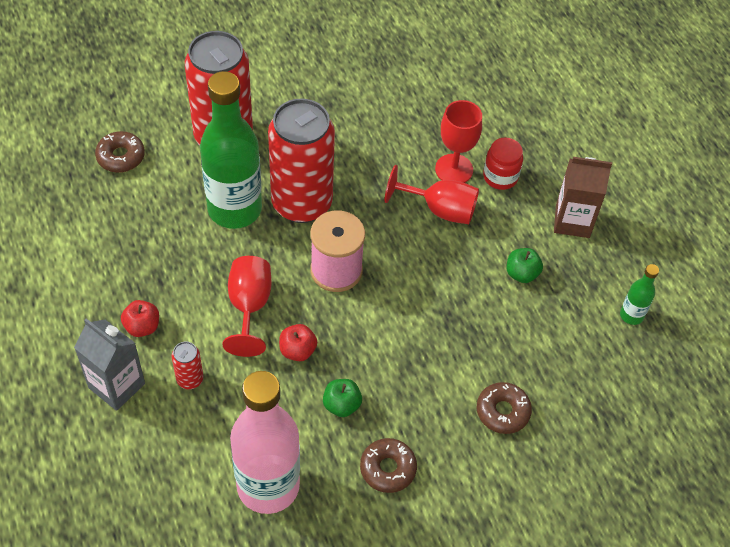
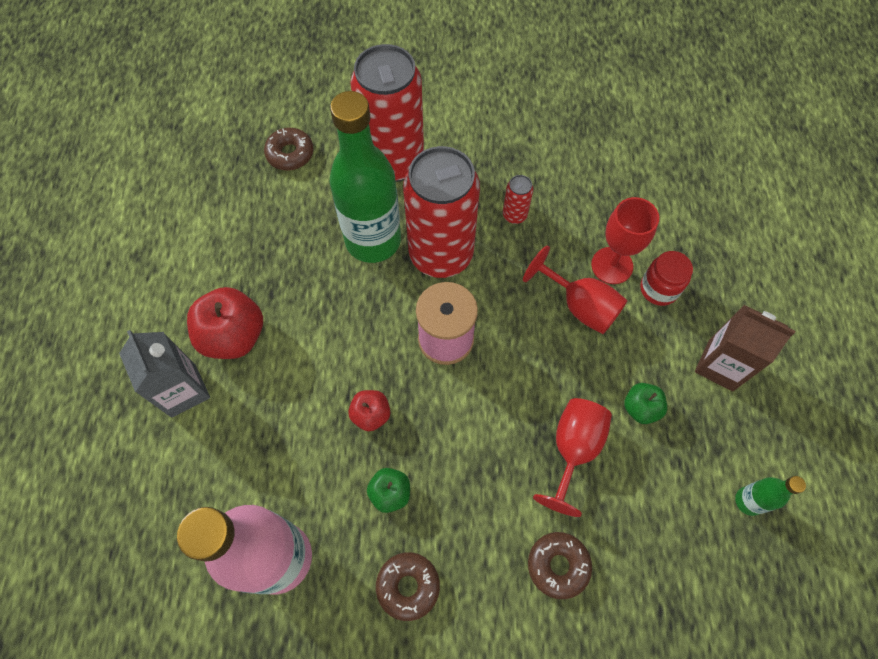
camera: 25 degrees right, 10 degrees up
(142, 327) = (234, 336): red apple -> red apple, size x1.82
(190, 379) = (254, 408): red can -> red can (514, 215)
(249, 306) = (344, 349): red goblet -> red goblet (573, 449)

